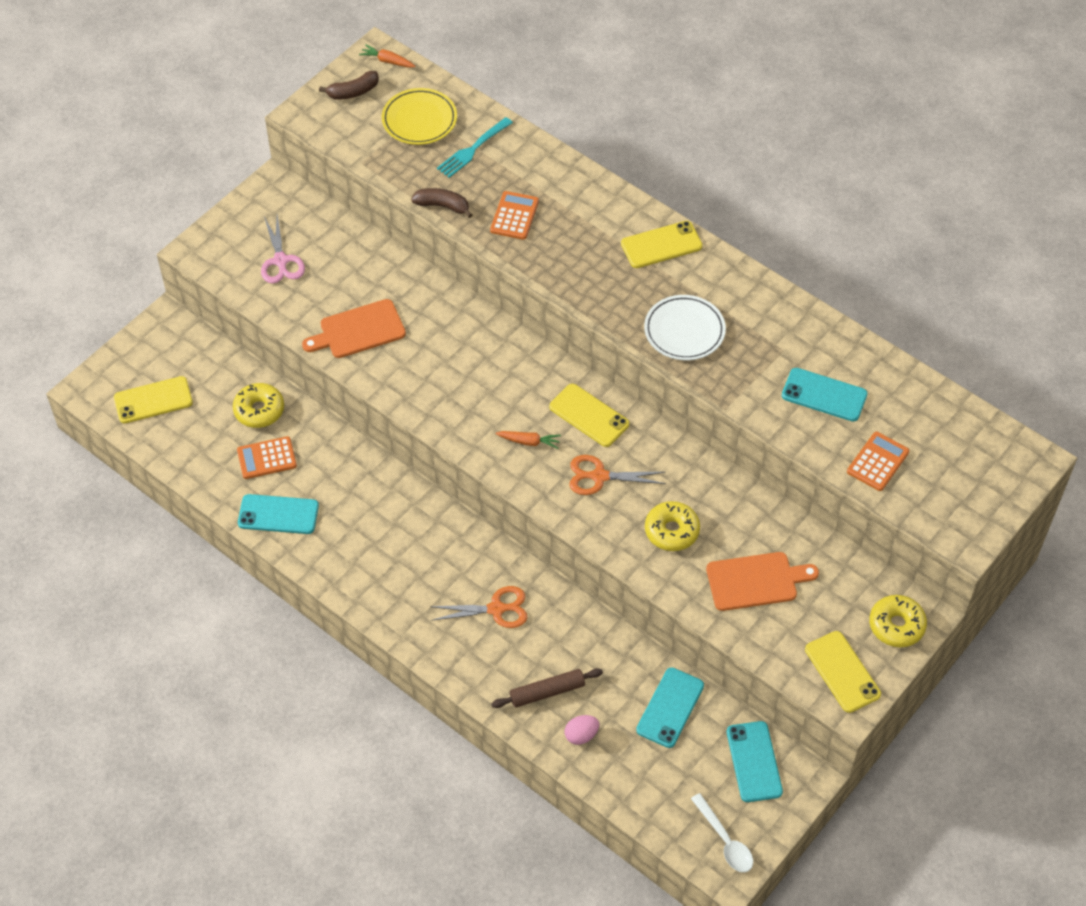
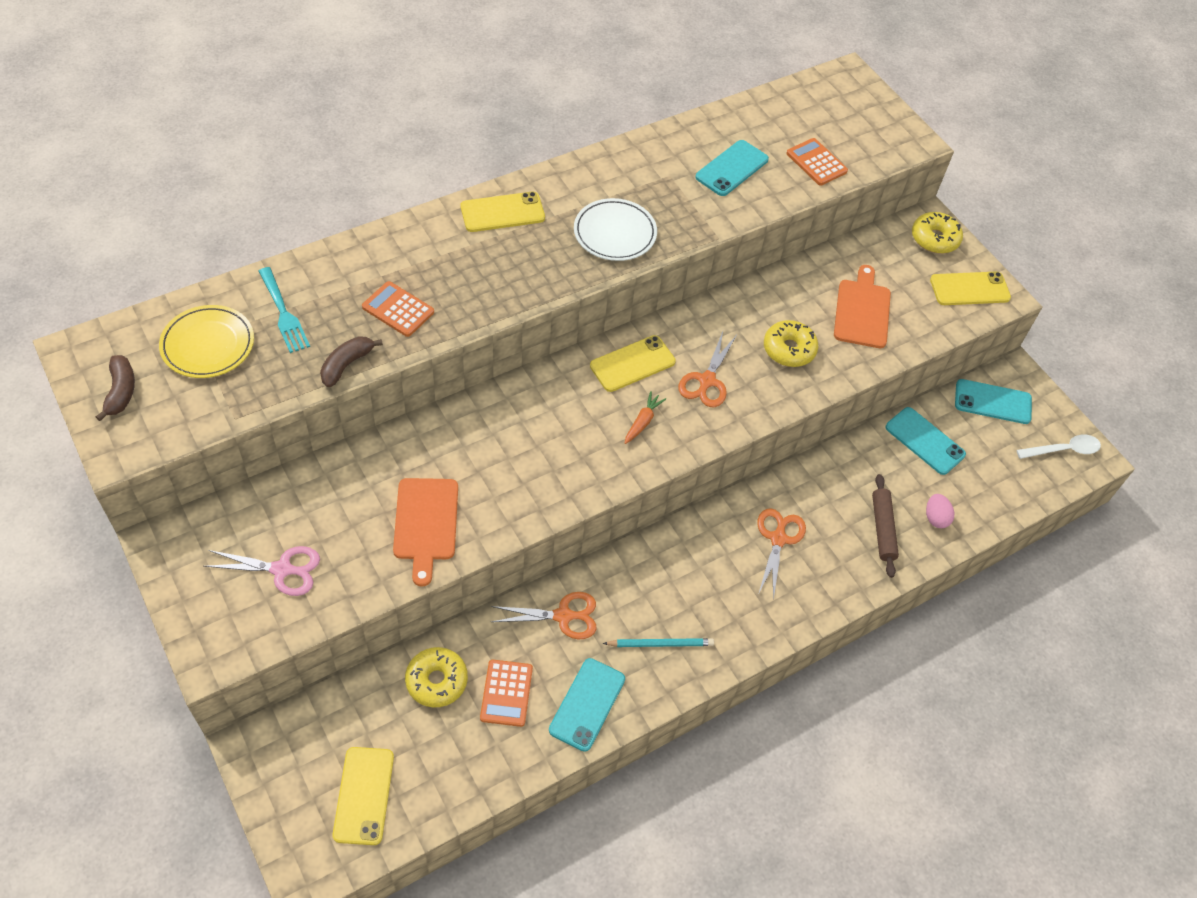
camera: 75 degrees left, 0 degrees up
(350, 473) = (563, 616): none -> orange scissors
(353, 549) = (660, 644): none -> turquoise pencil
(387, 61) = (97, 345): orange carrot -> none
(661, 245) = (502, 212): yellow phone -> yellow phone turned 75 degrees clockwise

